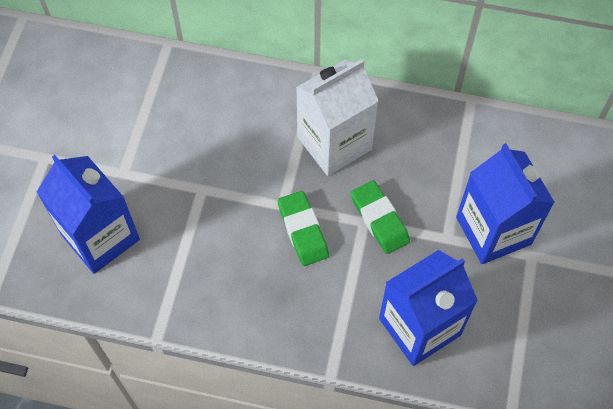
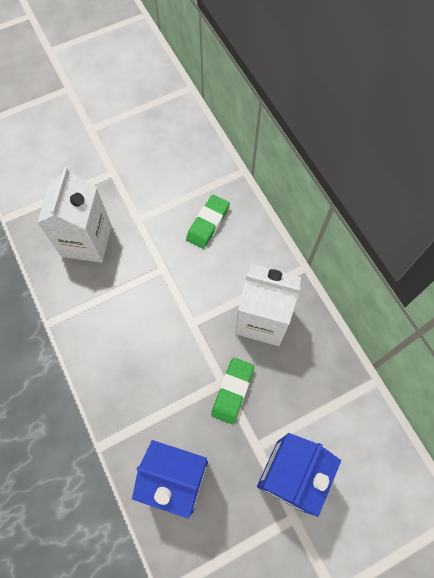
camera: 50 degrees right, 5 degrees up
(100, 237) = (86, 241): blue carton -> white carton
(303, 230) = (184, 350): green eraser -> green eraser (208, 223)

